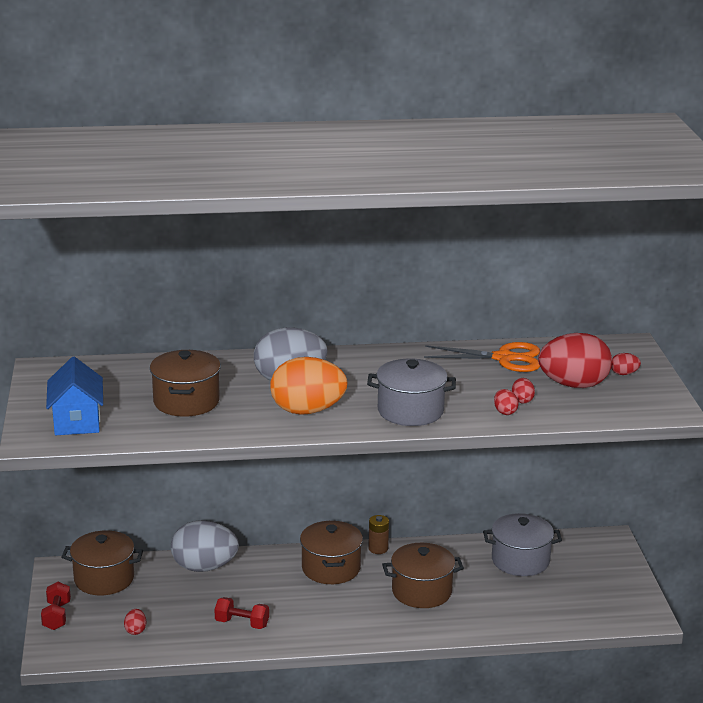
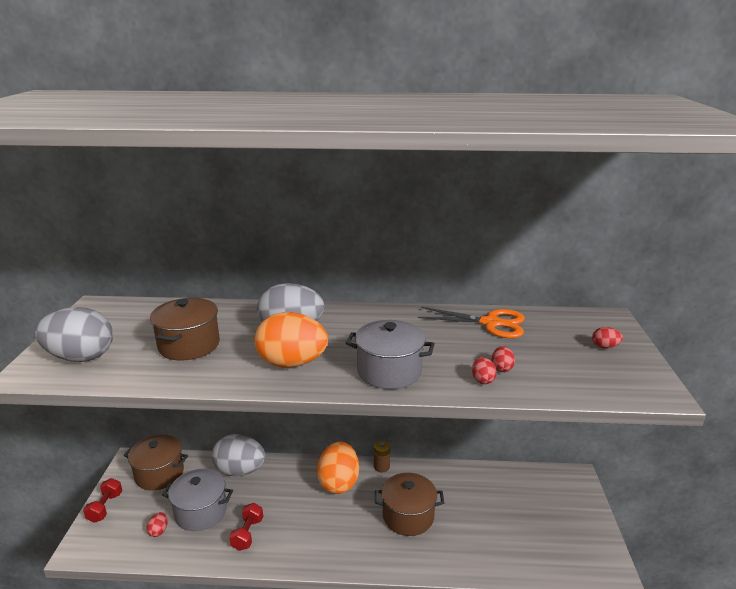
camera: 10 degrees right, 0 degrees up
(77, 421) = (81, 357): blue house -> grey egg
(242, 623) = (247, 534): red dumbbell -> red dumbbell turned 75 degrees clockwise
(331, 568) = (338, 482): brown pot -> orange egg
(520, 560) = (497, 492): grey pot -> grey pot (201, 511)
(573, 385) = (554, 355): red egg -> none

